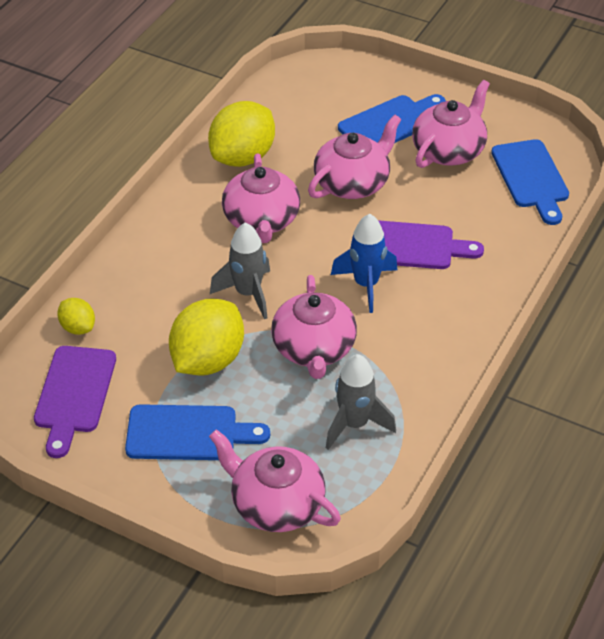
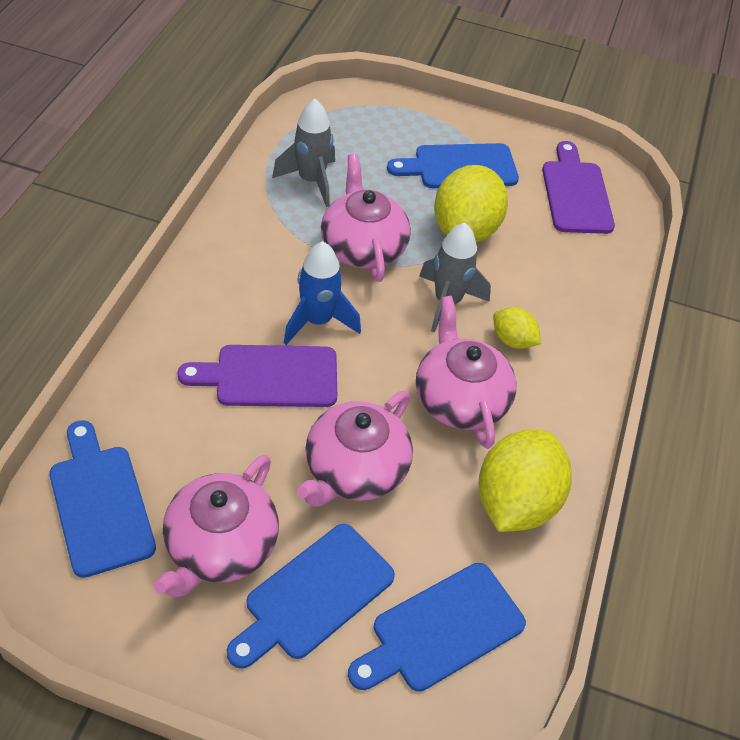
camera: 165 degrees right, 5 degrees up
(78, 327) = (606, 254): yellow lemon -> yellow lemon (512, 340)
(276, 504) = (368, 120): pink teapot -> none
(313, 103) = (441, 629): none -> blue cutting board

